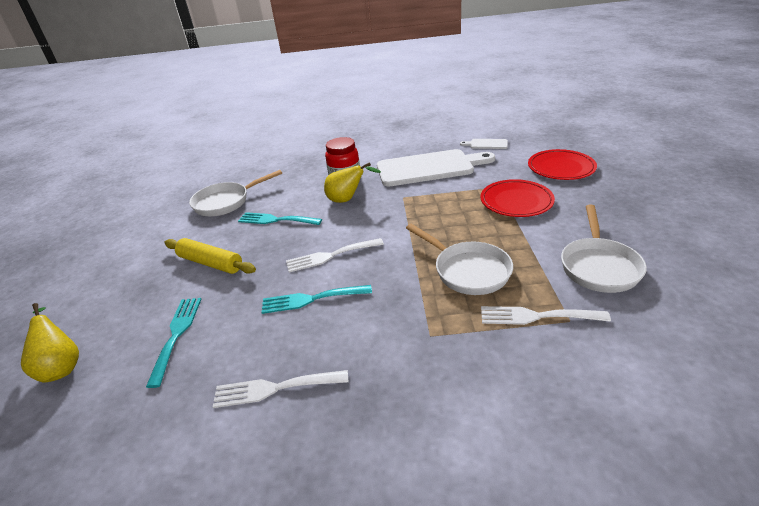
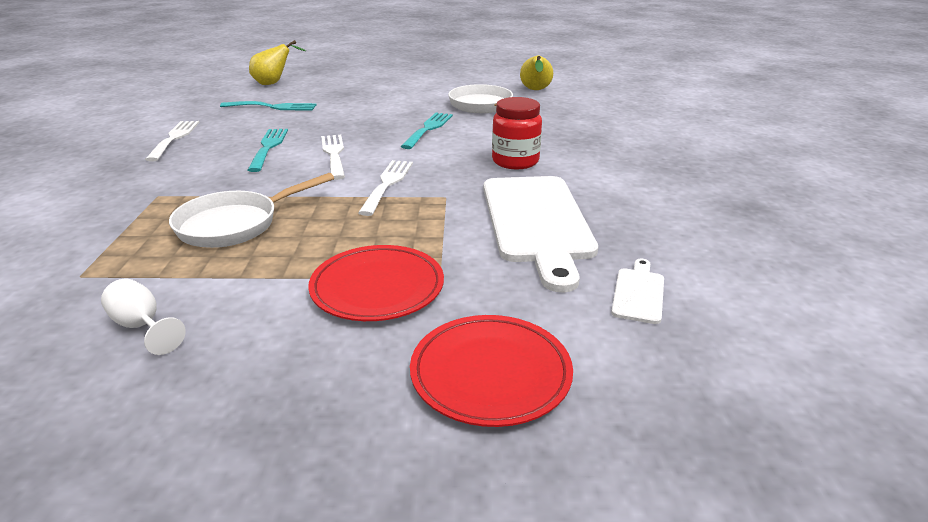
camera: 90 degrees right, 5 degrees down
(210, 263) = (365, 109): yellow rolling pin -> none
(347, 199) = (456, 162): yellow pear -> yellow pear (535, 91)
(536, 316) = (111, 255): white fork -> white fork (387, 184)
(598, 266) = (142, 326): white pan -> white goblet

